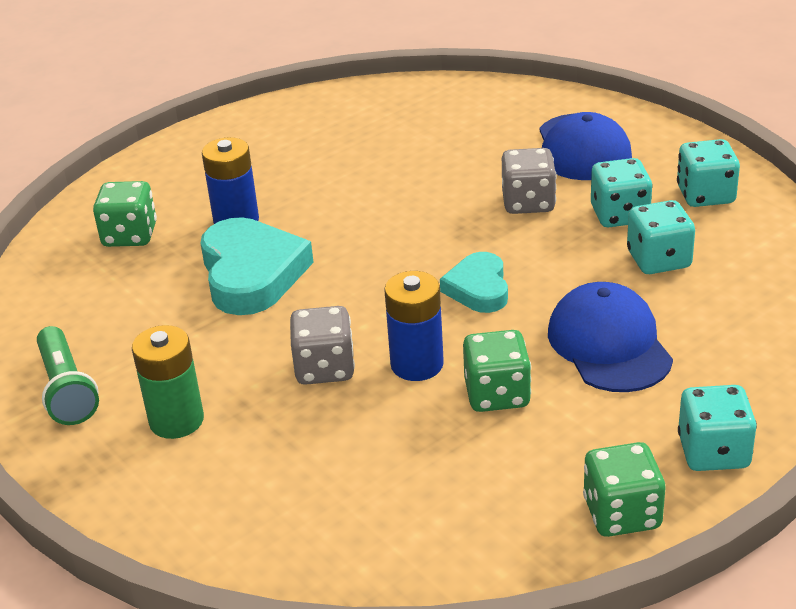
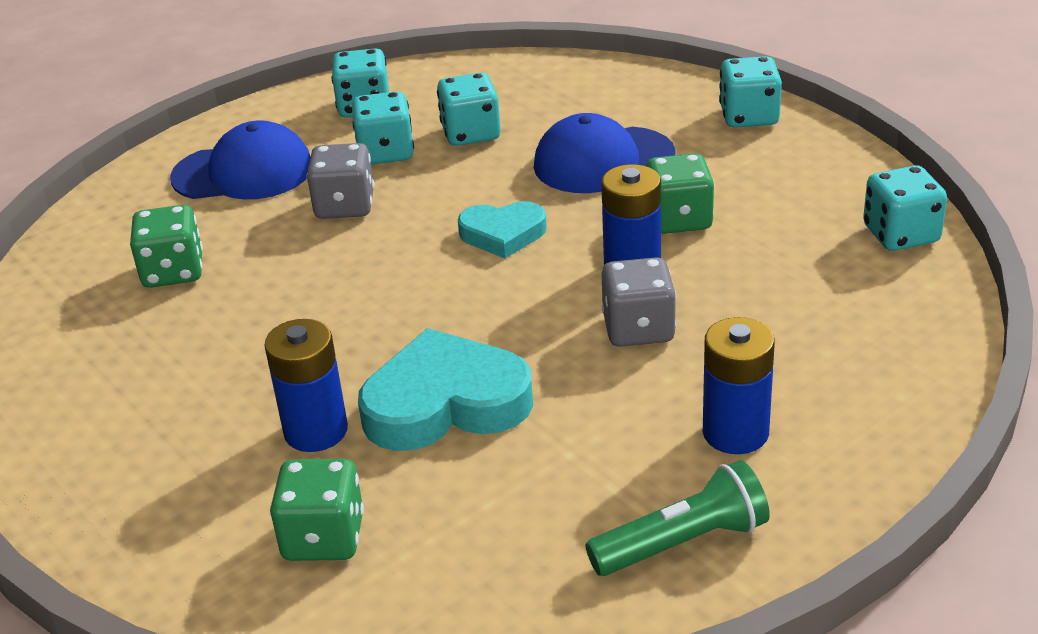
camera: 90 degrees left, 0 degrees up
(176, 420) = (735, 432): green battery -> blue battery
(458, 556) = (901, 234): none -> turquoise dice
(622, 514) = (830, 157): green dice -> green dice (173, 272)

